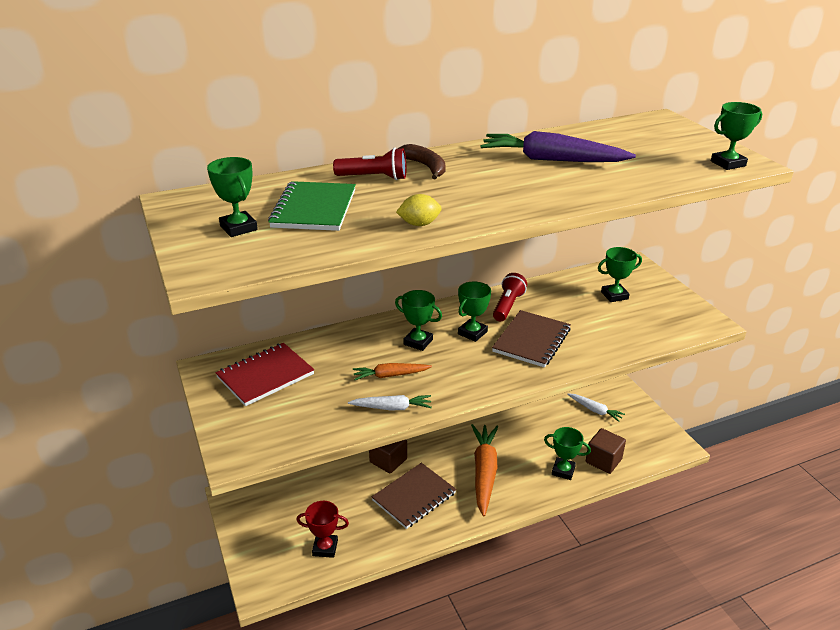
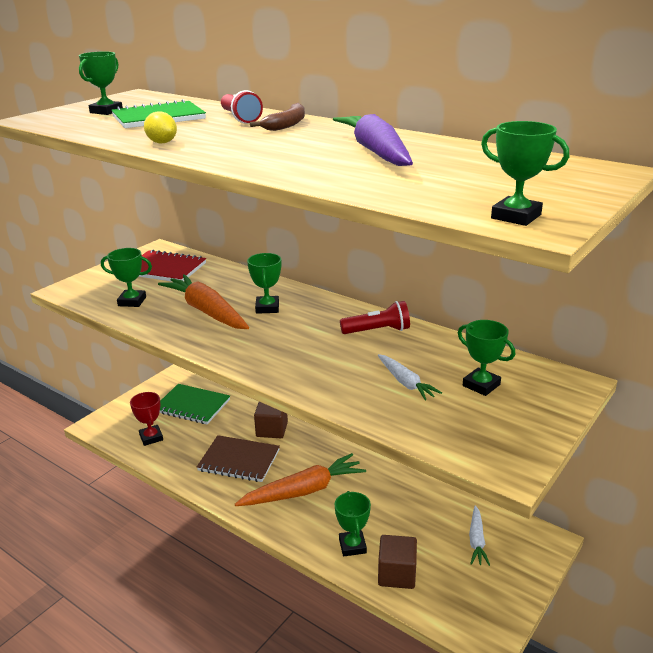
camera: 60 degrees right, 5 degrees down
(300, 501) = (192, 406): none -> green notebook
(390, 375) = (206, 311): orange carrot -> orange carrot, size x1.85
(392, 408) = (162, 325): white carrot -> white carrot (405, 383)
(472, 333) = (309, 327): green trophy -> green trophy (132, 301)
(531, 340) = (329, 359): brown notebook -> none

